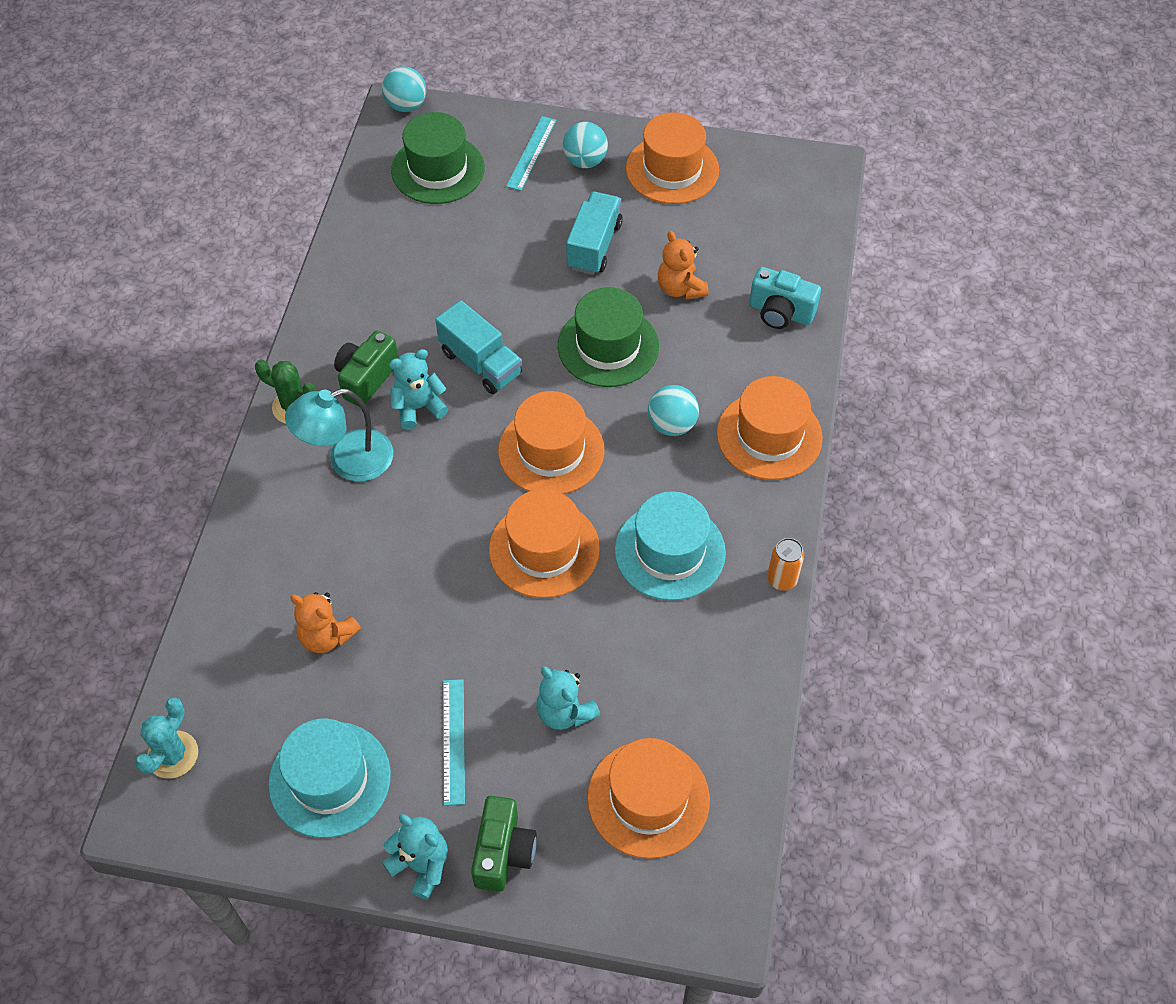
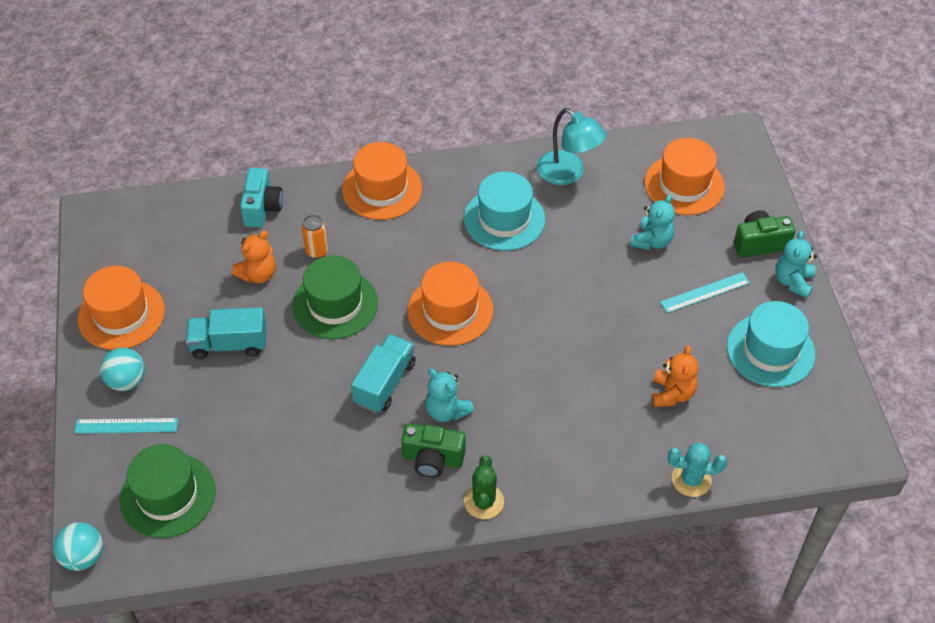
camera: 110 degrees left, 5 degrees down
(173, 755) = (811, 451): turquoise cactus -> turquoise cactus (691, 479)
(348, 460) = (518, 440): turquoise lamp -> turquoise lamp (568, 174)
(544, 549) = (536, 289): orange hat -> none
(672, 425) = (395, 245): turquoise ball -> none
(782, 579) = (497, 157): orange can -> orange can (317, 251)

